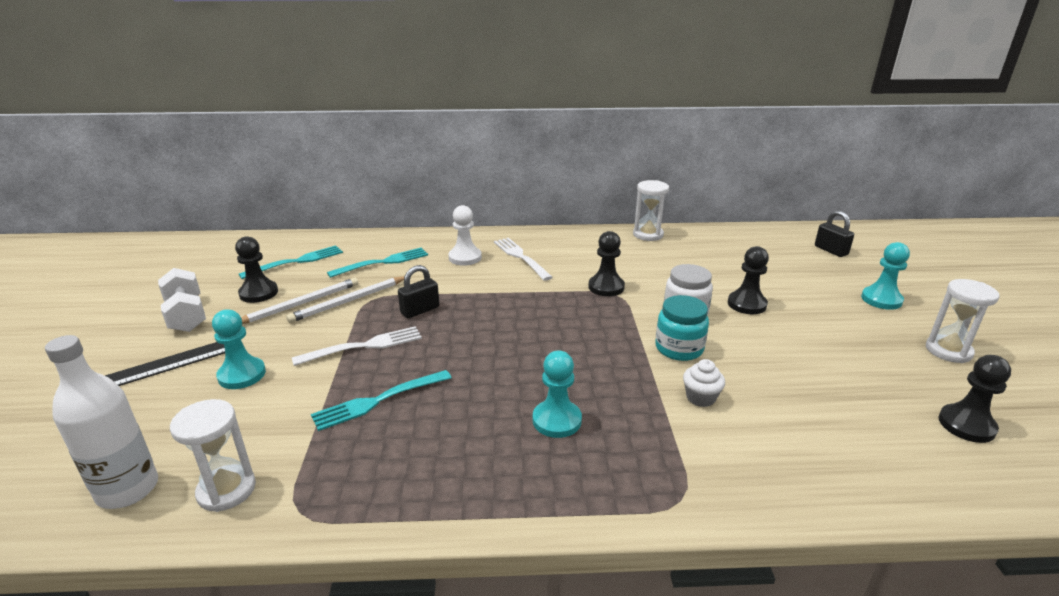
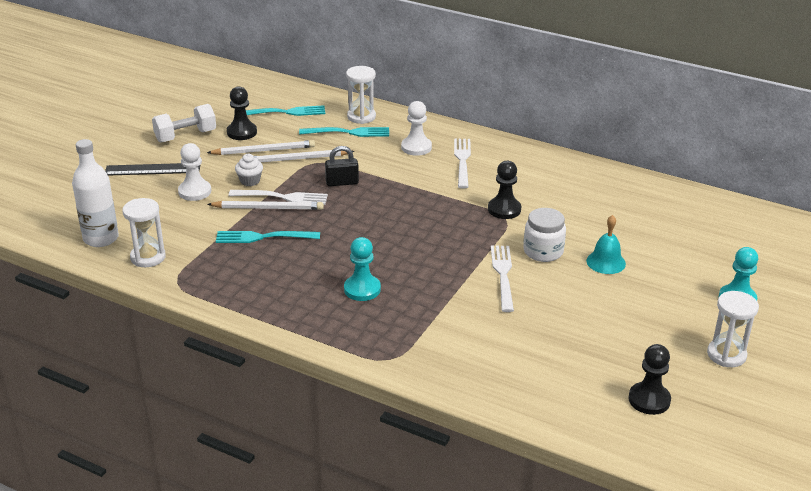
camera: 30 degrees right, 5 degrees up
(186, 315) = (185, 136): white dumbbell -> white dumbbell turned 60 degrees clockwise
(242, 375) = (195, 191): turquoise pawn -> white pawn
(356, 364) = (268, 208): none -> white pencil
(648, 235) = (601, 173): white hourglass -> white hourglass (361, 117)
(679, 348) = (503, 275): turquoise jar -> white fork
(700, 398) = (475, 312): white cupcake -> white cupcake (250, 181)
(746, 304) = (606, 262): black pawn -> turquoise bell
(831, 250) = (763, 243): black padlock -> none

